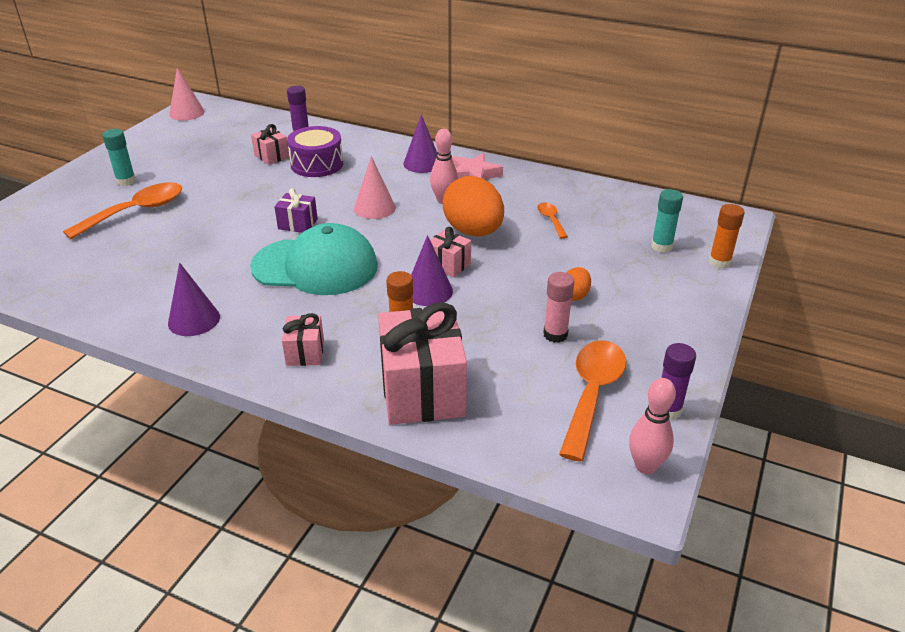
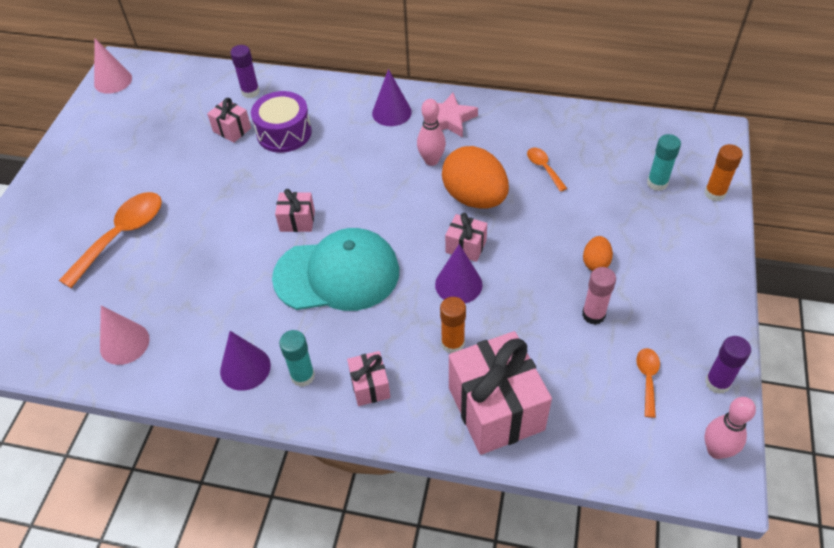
camera: 10 degrees left, 15 degrees up
(126, 181) = (91, 194): turquoise glue stick -> turquoise glue stick (303, 376)
(298, 224) = (297, 221): purple gift -> pink gift
(374, 208) = (366, 184): pink cone -> pink cone (124, 343)
(592, 394) = (647, 378): orange spoon -> orange spoon, size x0.50

